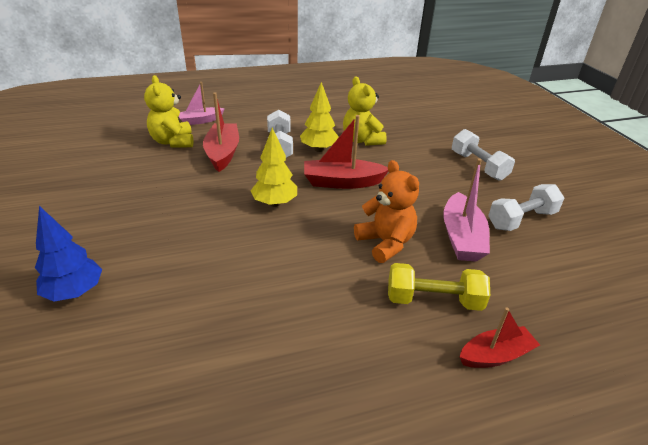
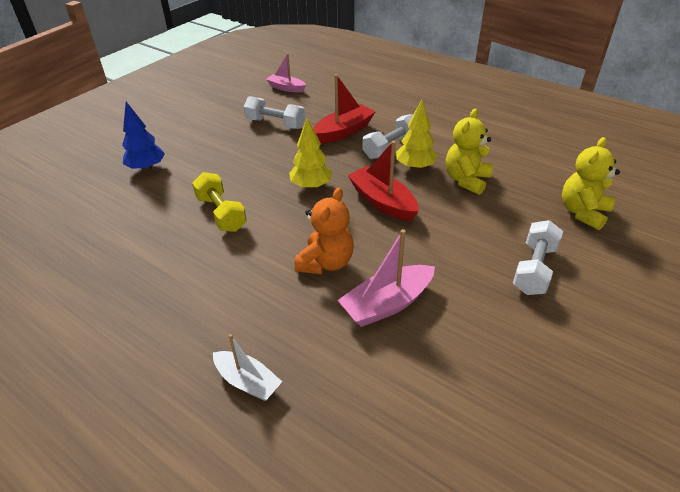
camera: 55 degrees right, 5 degrees up
(173, 142) = (328, 107): yellow teddy bear -> yellow teddy bear (583, 212)
(200, 121) = (372, 99): pink boat -> pink boat (286, 88)
(433, 300) = (281, 320): yellow dumbbell -> yellow dumbbell (221, 213)
(495, 355) = (247, 381): red boat -> white boat
(521, 219) = (470, 336): white dumbbell -> white dumbbell (275, 124)

